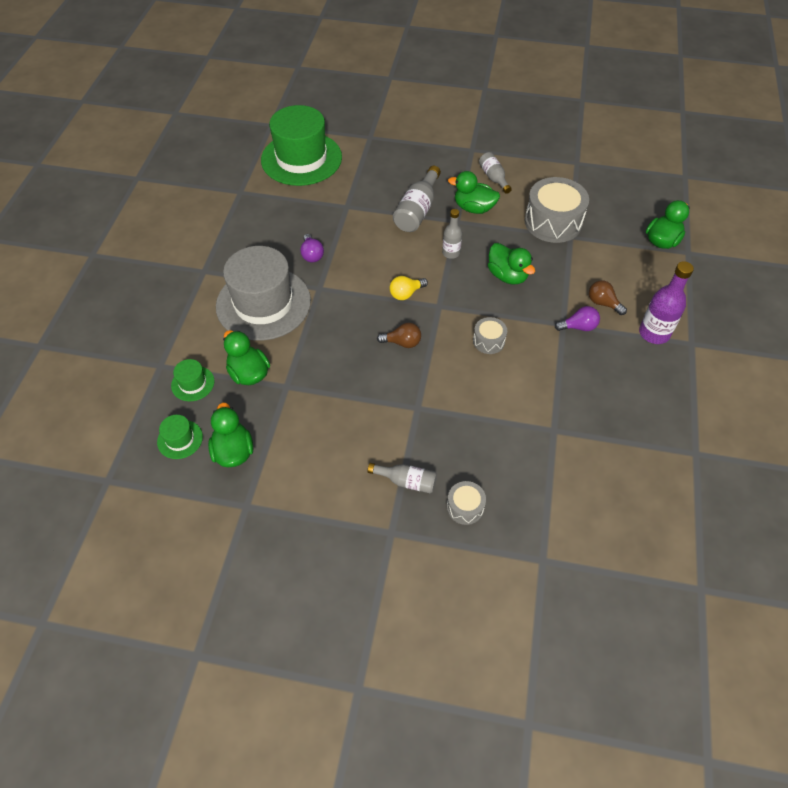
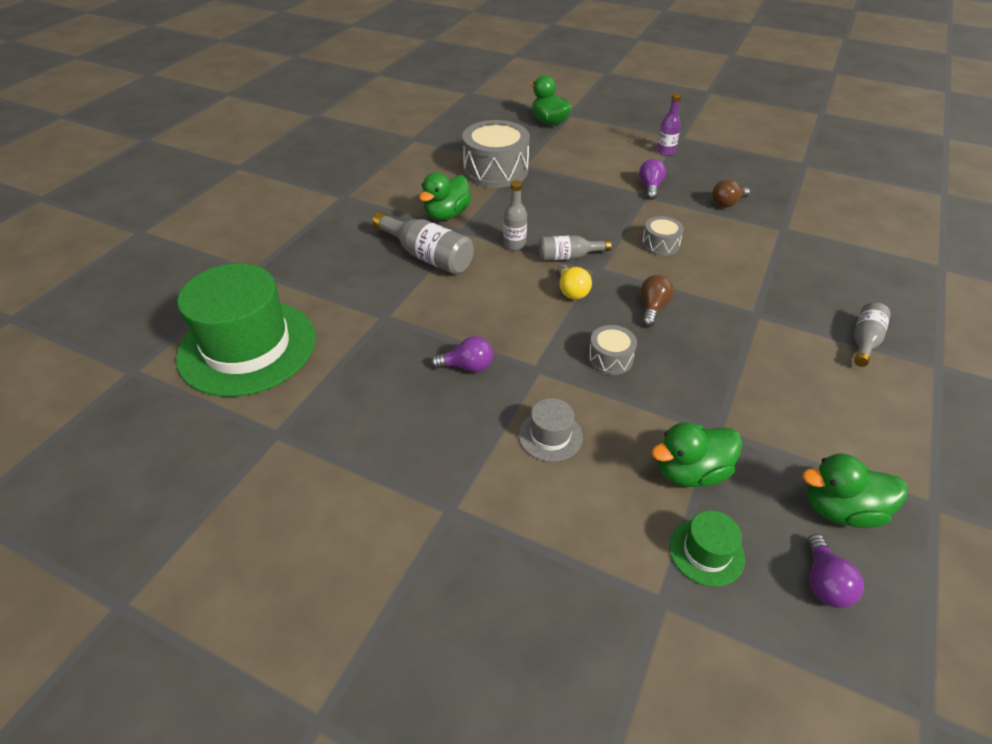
camera: 75 degrees left, 10 degrees down
(180, 439) = (824, 583): green hat -> purple light bulb
(263, 303) = (550, 436): grey hat -> grey hat, size x0.42
(465, 507) = (891, 304): grey drum -> grey drum (610, 359)
(493, 178) = (403, 191): grey bottle -> grey bottle (568, 257)
(507, 276) = (565, 213): green duck -> none
(603, 303) = (621, 168): brown light bulb -> brown light bulb (727, 203)
(654, 333) = (665, 151): purple bottle -> purple bottle, size x0.62

